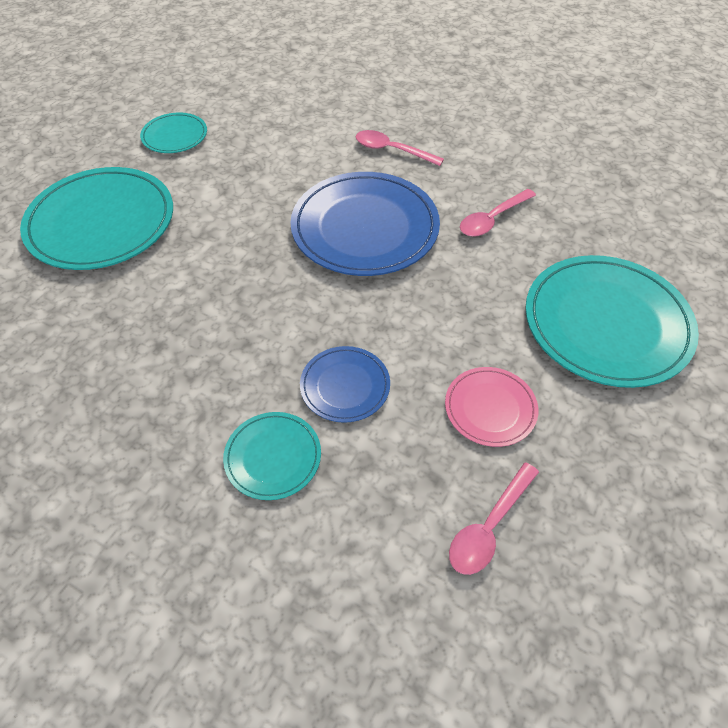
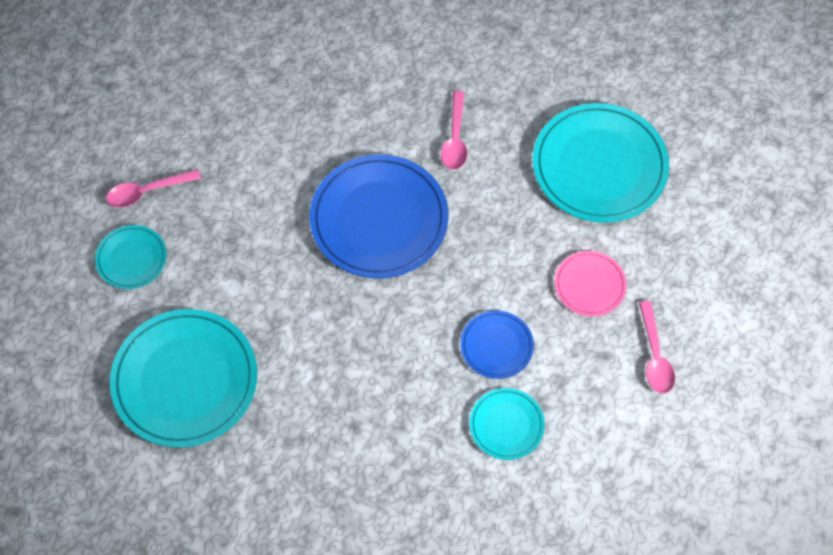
camera: 45 degrees left, 10 degrees up
(392, 150) = (320, 131): pink spoon -> pink spoon (147, 191)

